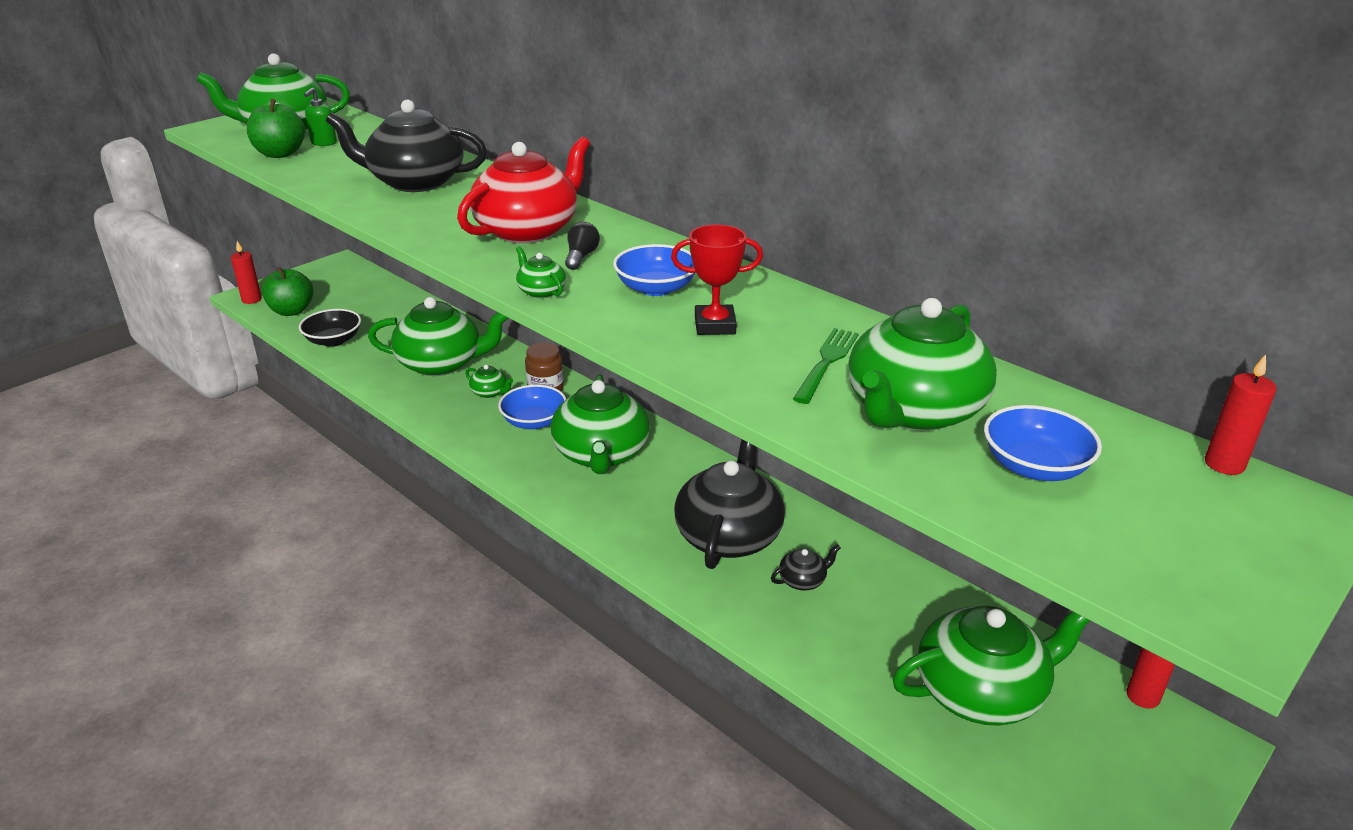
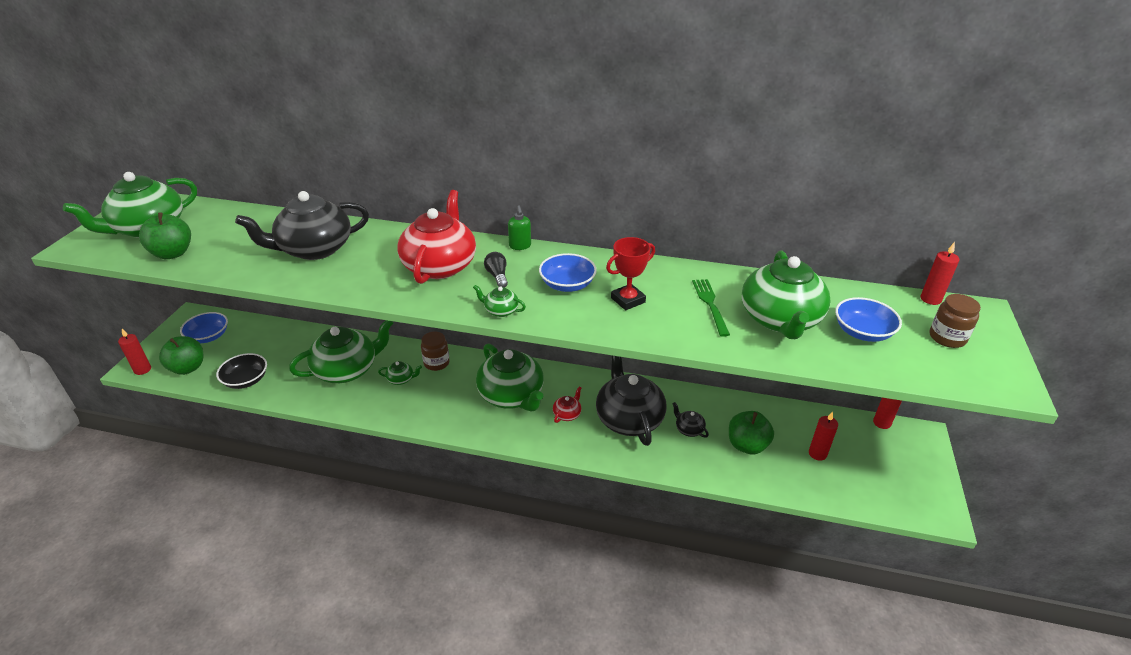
camera: 30 degrees left, 5 degrees up
(323, 143) = (199, 234): green soap dispenser -> green soap dispenser (520, 246)
(534, 421) = (449, 389): blue bowl -> blue bowl (208, 336)
(651, 500) = (567, 414): none -> red teapot
(803, 580) = (689, 429): black teapot -> black teapot turned 75 degrees counterclockwise
(873, 634) = (747, 445): none -> green apple
(981, 691) = (817, 454): green teapot -> red candle
(1188, 522) = (947, 338): none -> brown jar

